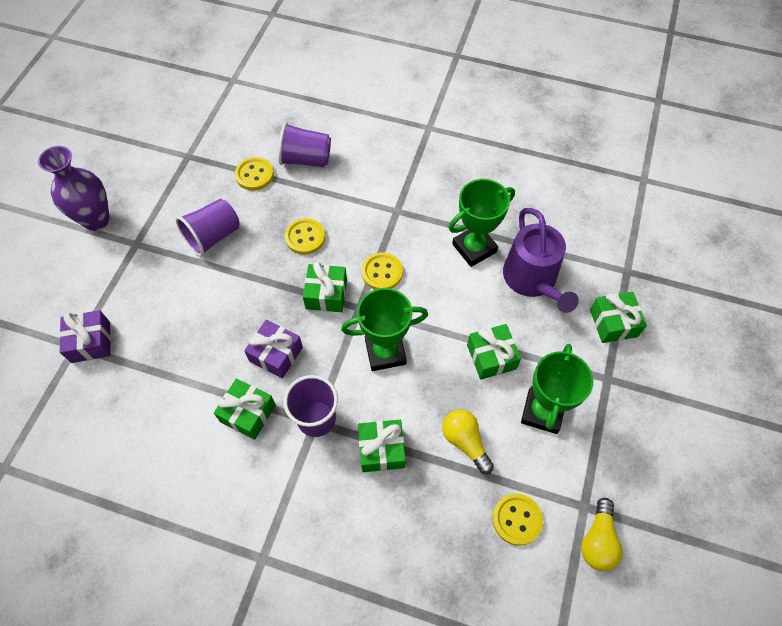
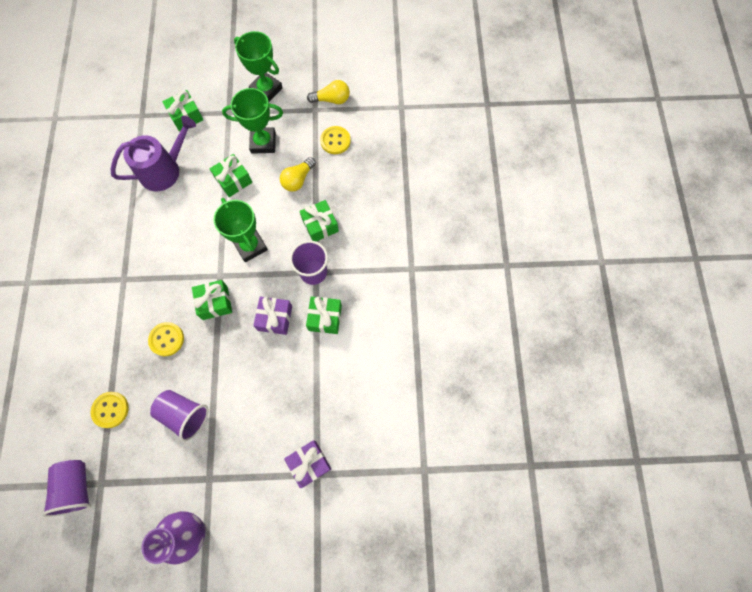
camera: 110 degrees left, 10 degrees up
(306, 159) = (83, 372): purple cup -> purple cup (77, 487)
(382, 272) = (185, 270): yellow button -> none
(474, 248) = (146, 214): green trophy -> green trophy (266, 89)

